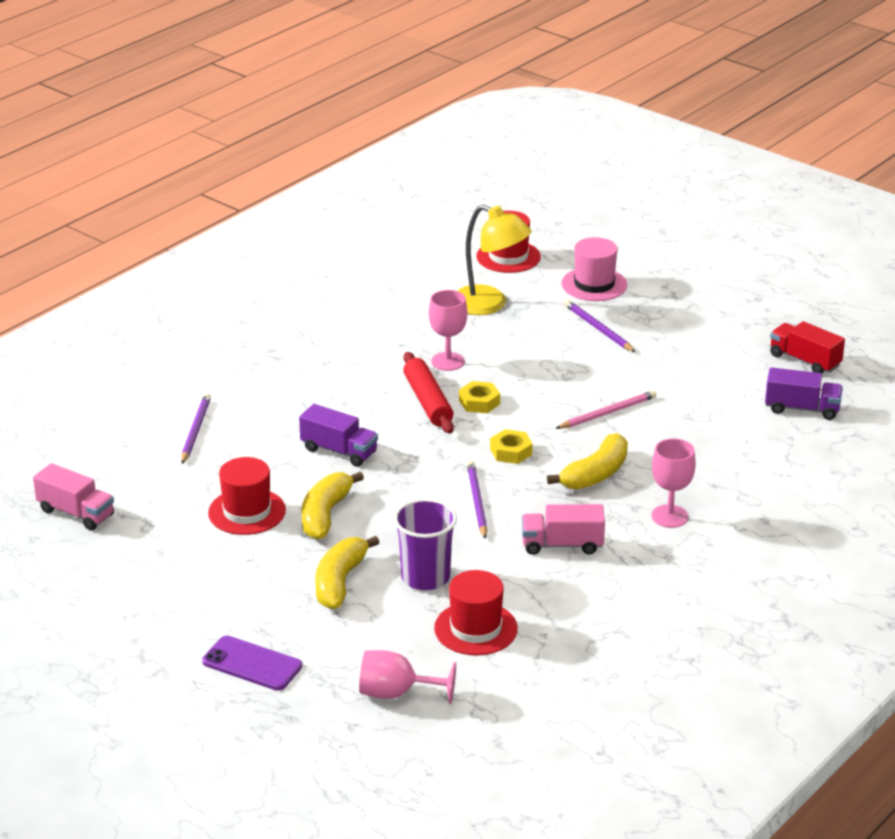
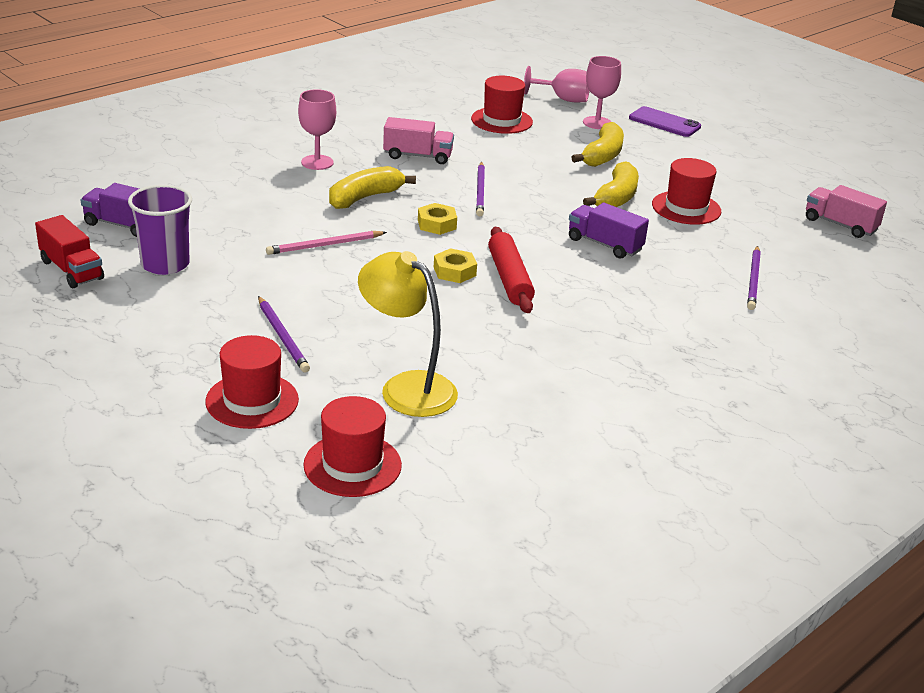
camera: 175 degrees left, 0 degrees up
(425, 577) = (534, 150): purple cup -> purple cup (165, 264)
(448, 361) = (478, 319): pink goblet -> pink goblet (597, 123)
(594, 284) = (252, 401): pink hat -> red hat

